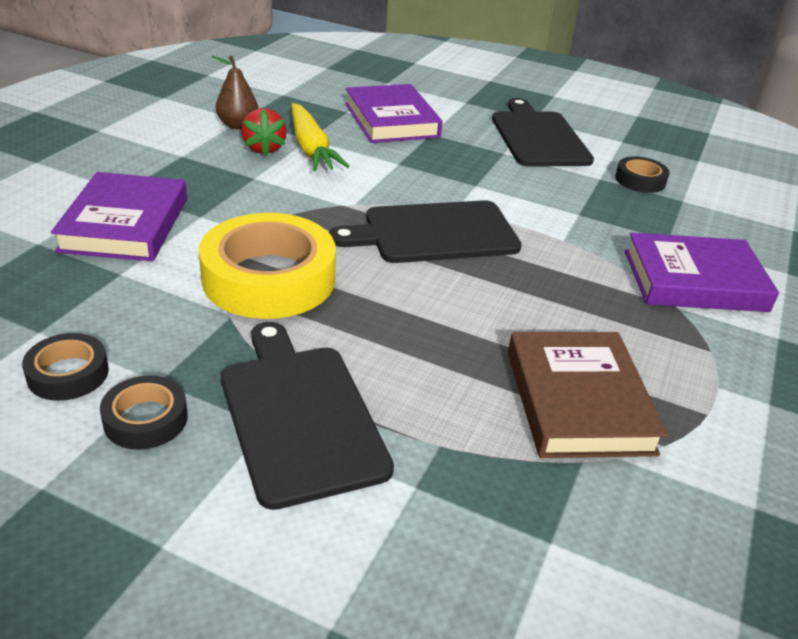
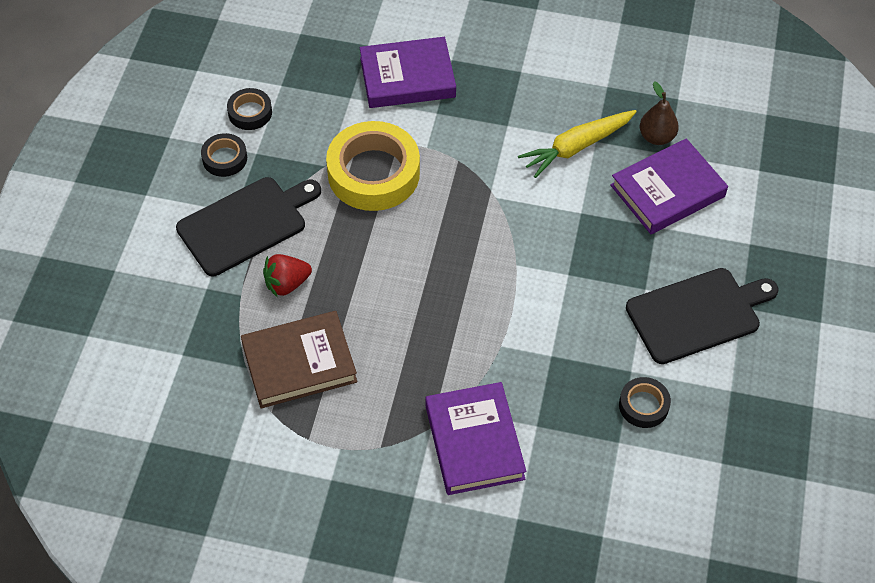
camera: 80 degrees right, 20 degrees up
(237, 125) = (593, 87): brown pear -> brown pear (656, 137)
(264, 148) = (560, 117): red strawberry -> red strawberry (287, 284)
(434, 233) = (473, 256): black cutting board -> none

